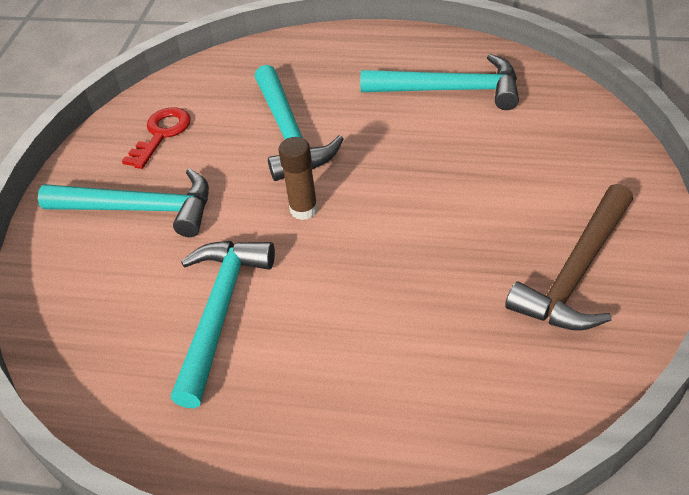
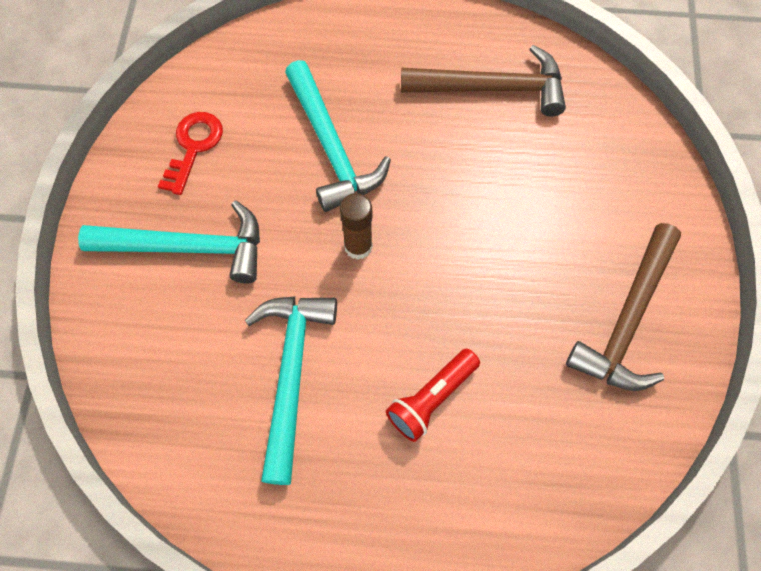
camera: 10 degrees left, 20 degrees up
(361, 337) = (431, 399): none -> red flashlight
(450, 90) = (492, 88): turquoise hammer -> brown hammer

